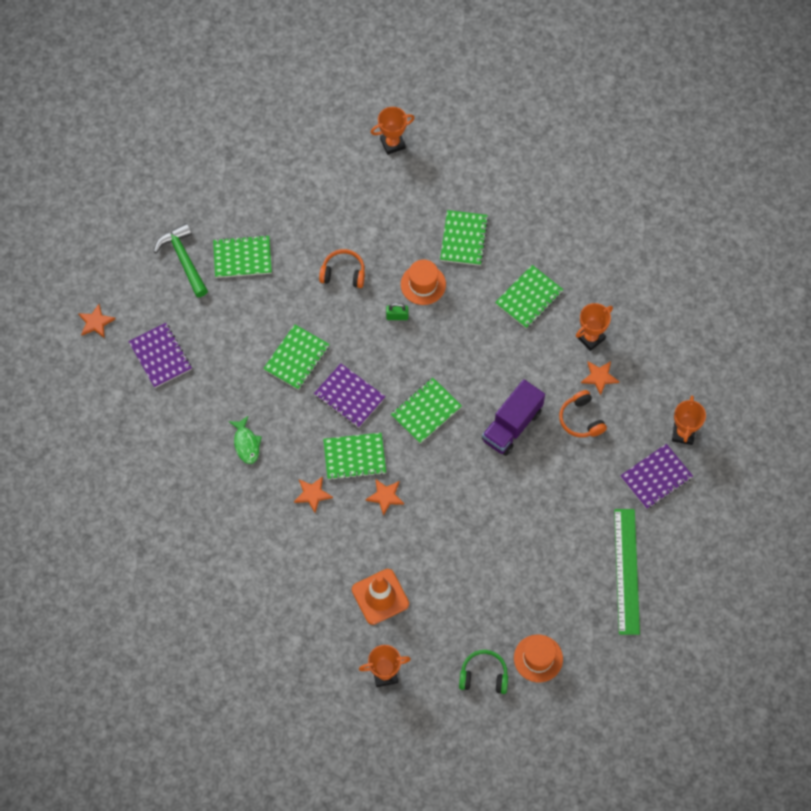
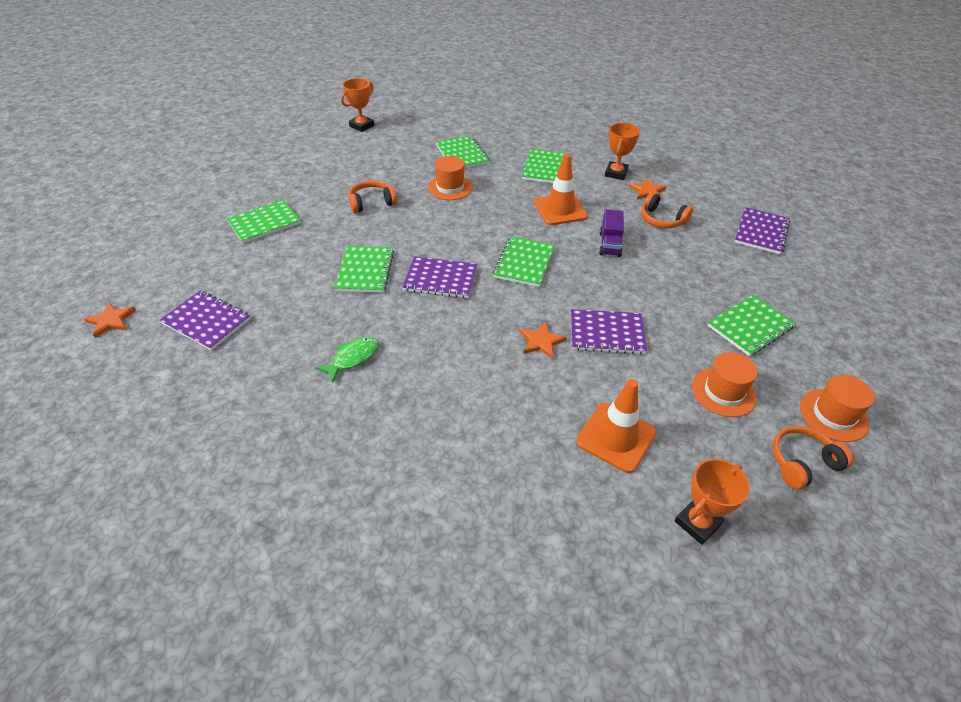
camera: 30 degrees left, 20 degrees down
(183, 260) = (200, 242): green hammer -> none
(246, 444) = (353, 358): green fish -> green fish turned 90 degrees counterclockwise
(312, 494) = (461, 372): orange star -> none
(354, 457) = (482, 322): green notebook -> green notebook (750, 327)
(397, 316) = (443, 212): green padlock -> none
(438, 513) = (606, 333): none -> purple notebook
(480, 603) = (723, 392): none -> orange hat
(483, 675) = (802, 462): green headphones -> orange headphones
(501, 362) = (560, 209): none -> orange traffic cone
(512, 425) = (609, 244): purple truck -> purple truck, size x0.64
(626, 571) = (819, 303): green ruler -> none
(683, 433) = (747, 200): orange trophy -> none

